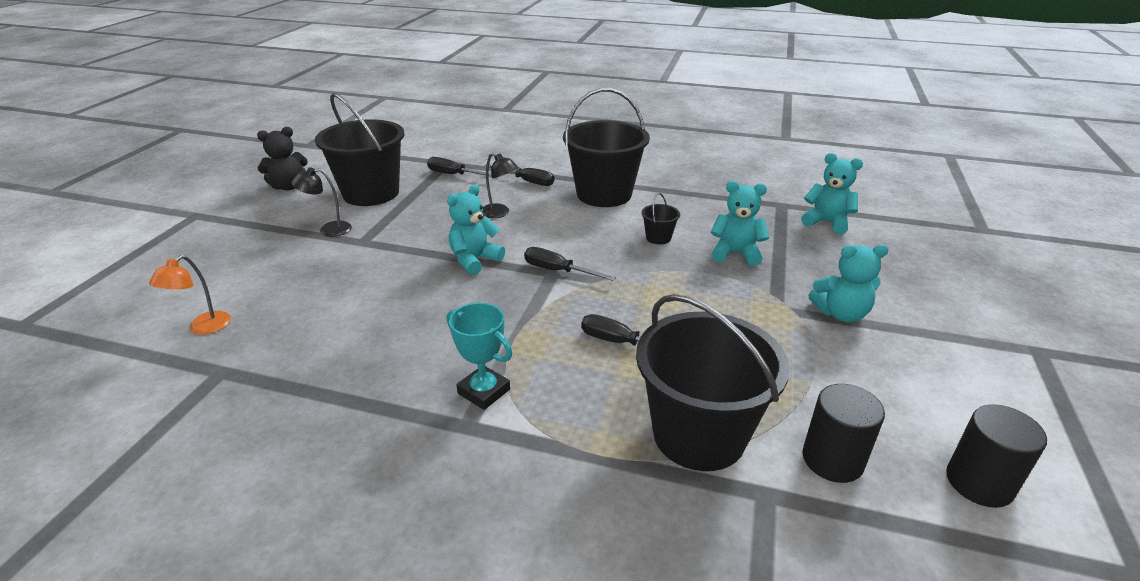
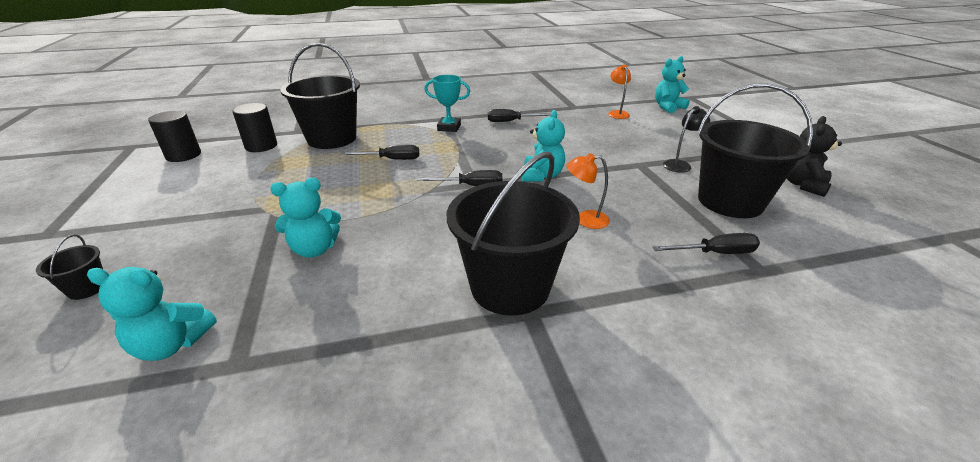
camera: 150 degrees right, 0 degrees up
(500, 213) = (585, 219): black lamp -> orange lamp
(527, 181) = (623, 274): black screwdriver -> black screwdriver (511, 121)
(658, 238) = (404, 242): black bucket -> black bucket (87, 288)
(841, 314) = (218, 218): turquoise teddy bear -> turquoise teddy bear (668, 107)

